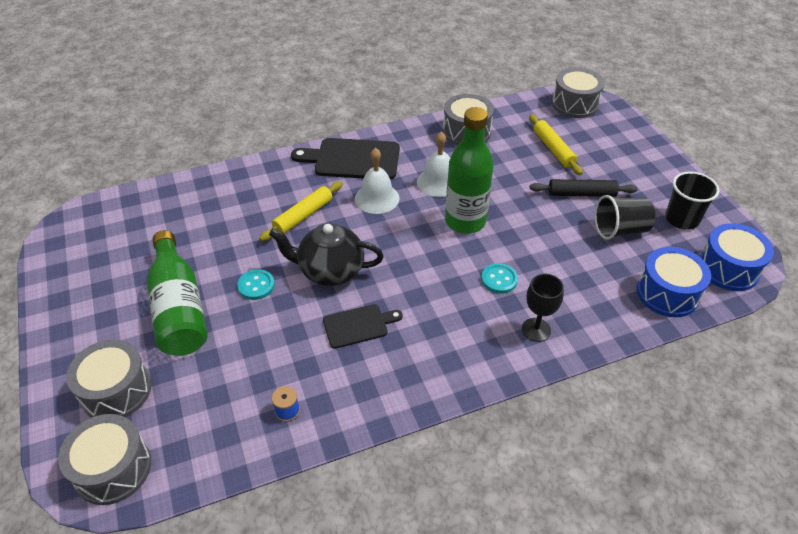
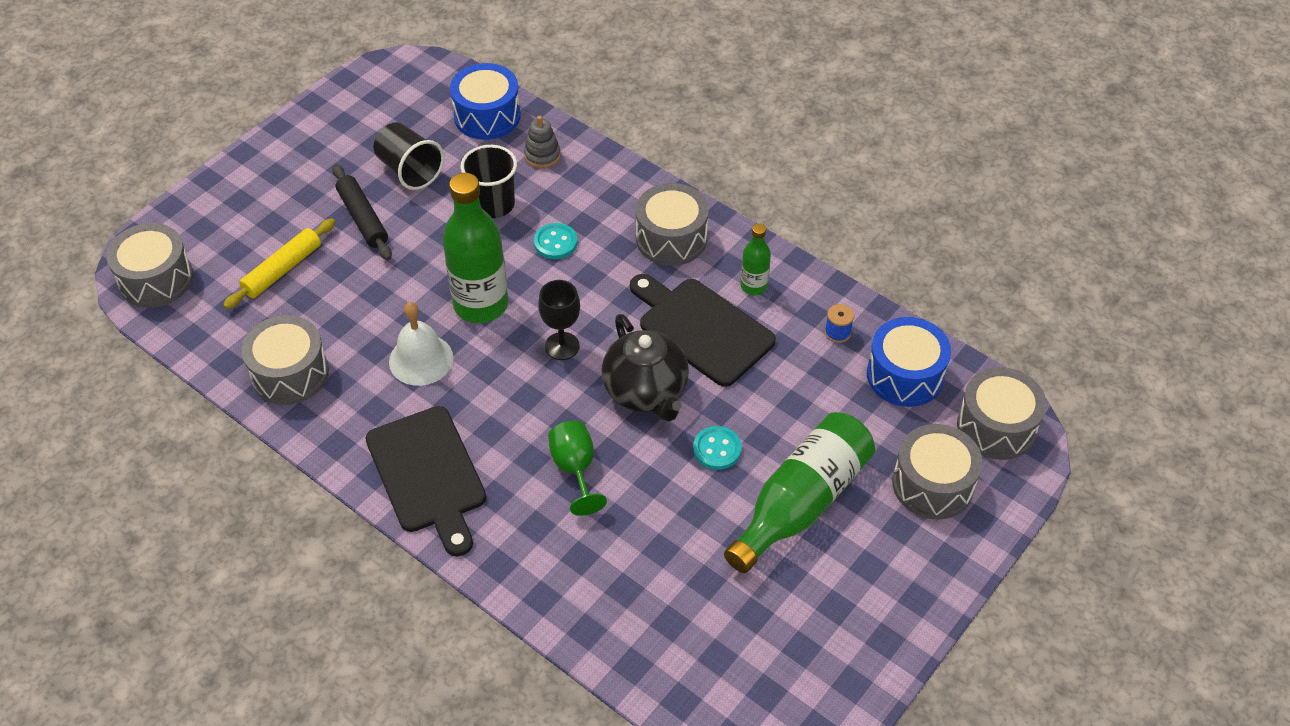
camera: 120 degrees left, 5 degrees up
(303, 216) = (575, 469): yellow rolling pin -> green goblet
(358, 325) = (701, 329): black cutting board -> black cutting board, size x1.71
(374, 379) = (753, 286): none -> green bottle
(377, 198) = (492, 408): white bell -> none
(460, 350) = (671, 238): none -> grey drum
(536, 330) = (604, 193): black goblet -> black goblet (562, 346)
(602, 309) = (542, 155): none -> grey stacking toy
(681, 219) = (359, 128): black cup -> black cup (493, 204)
(728, 268) = (420, 81): blue drum -> blue drum (905, 375)

